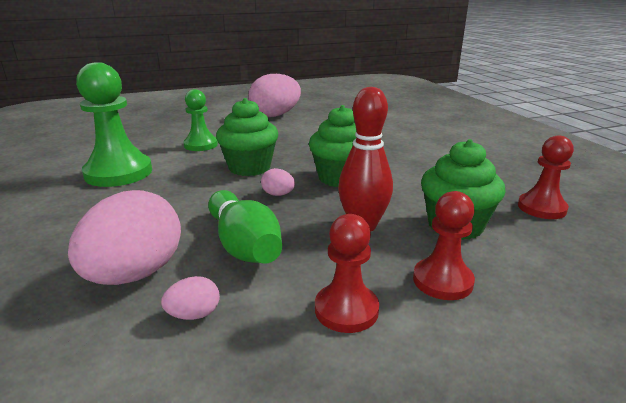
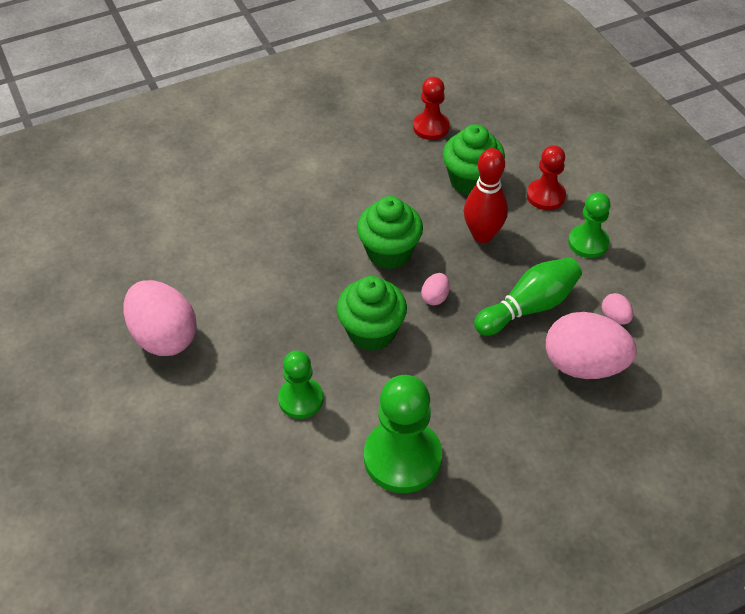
camera: 95 degrees left, 25 degrees up
(346, 310) = (588, 243): red pawn -> green pawn

